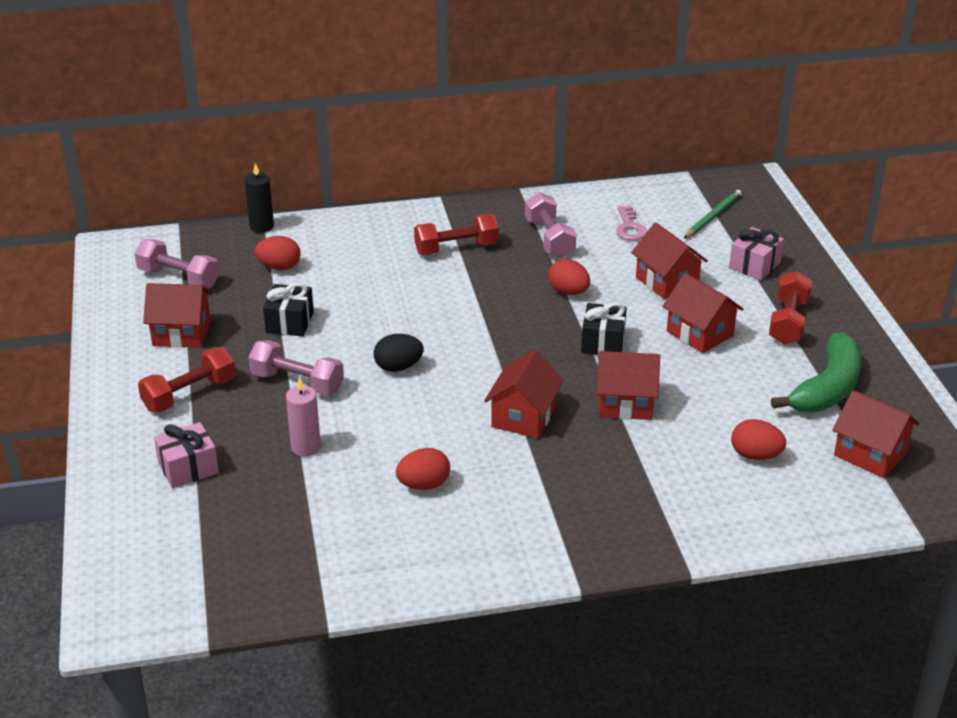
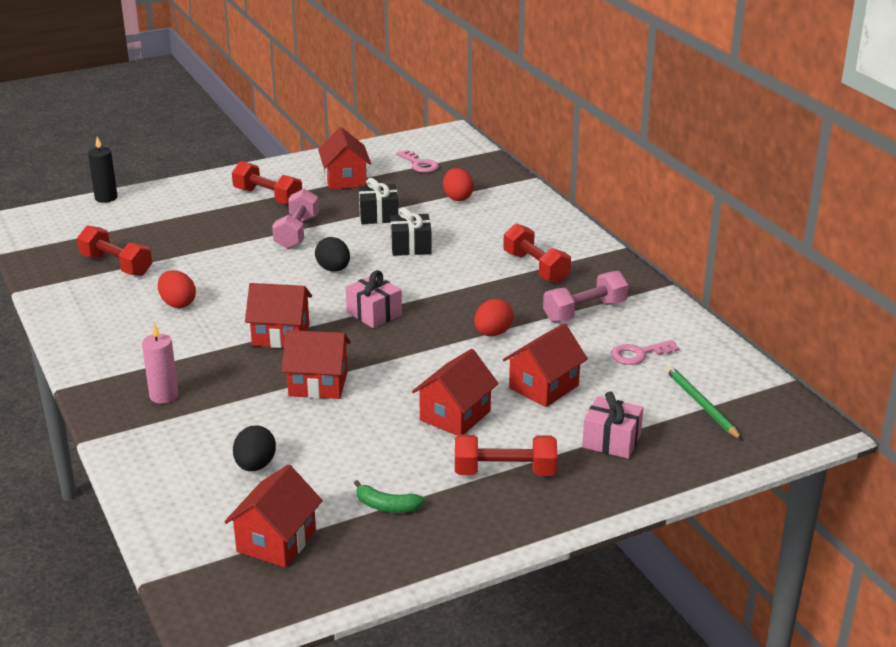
camera: 75 degrees right, 5 degrees down
(178, 278) = (419, 164): pink dumbbell -> pink key
(188, 468) = (180, 213): pink gift -> pink gift (374, 314)
(261, 226) = (516, 180): black candle -> black candle (106, 198)
(302, 530) = (116, 265): none -> red dumbbell
(305, 447) = (215, 250): pink candle -> pink candle (164, 396)
(603, 342) = (414, 361): black gift -> black gift (410, 246)
(625, 403) = (318, 384): red house -> red house turned 75 degrees counterclockwise
(713, 216) = (701, 404): green pencil -> green pencil turned 135 degrees counterclockwise
(755, 456) = (255, 466): red egg -> black egg
(827, 388) = (387, 506): green banana -> green banana, size x0.48

